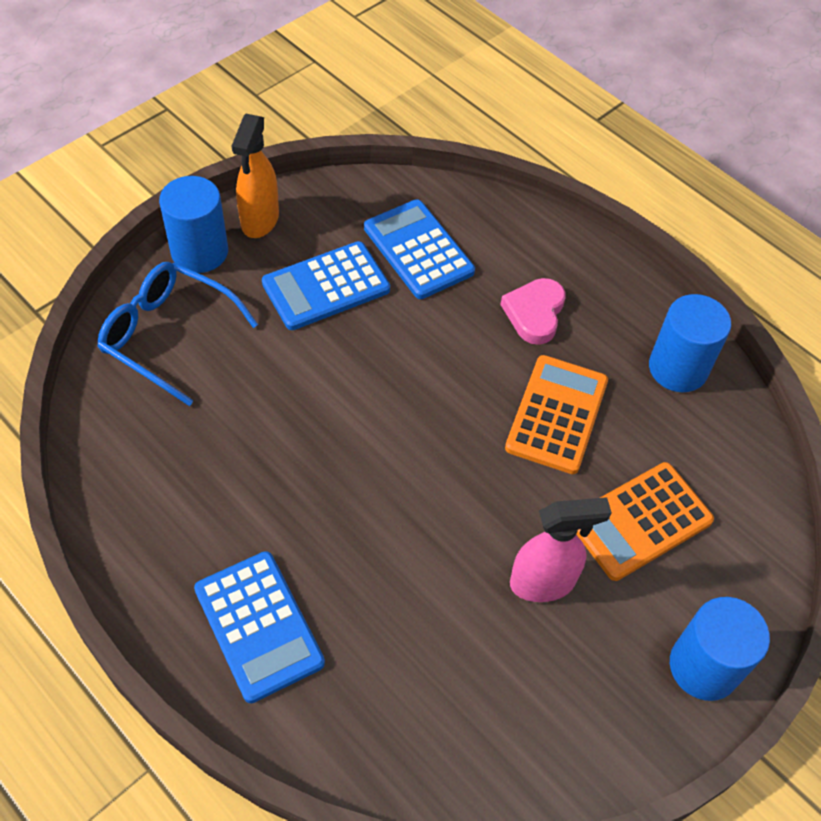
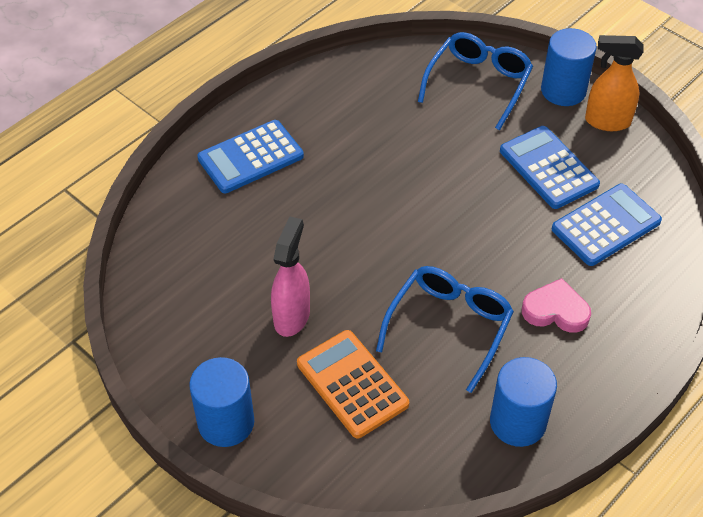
camera: 90 degrees right, 5 degrees down
(543, 583) = (292, 316): pink spray bottle -> pink spray bottle turned 150 degrees counterclockwise
(557, 414) = (449, 326): orange calculator -> blue glasses

